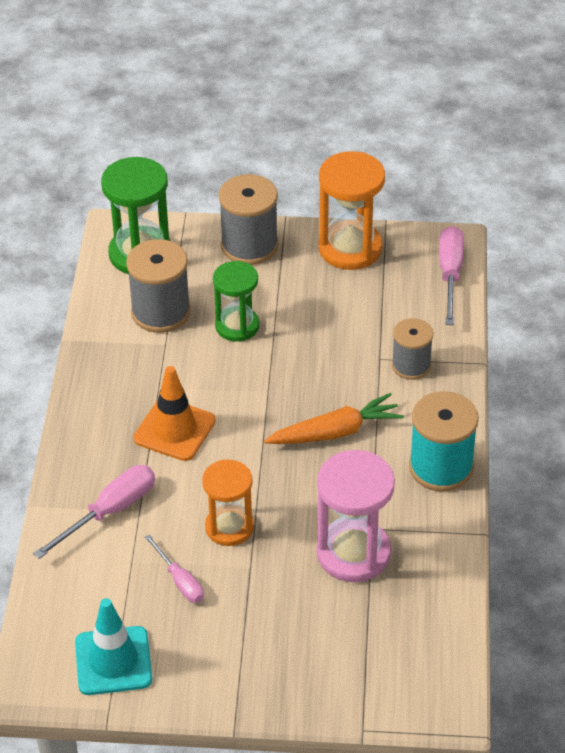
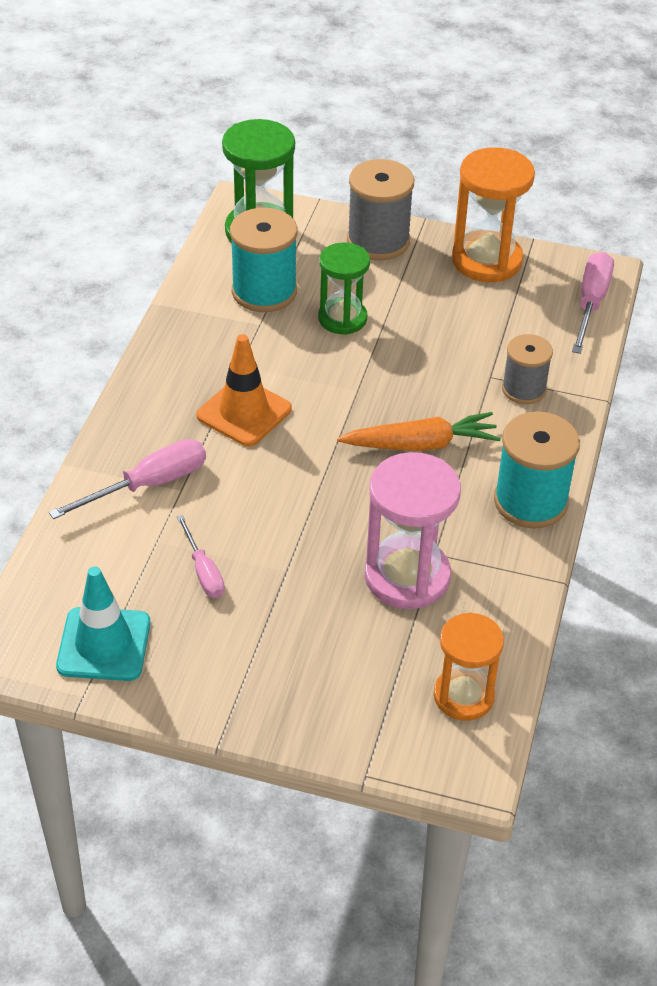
camera: 10 degrees right, 0 degrees up
(161, 312) = (264, 292): grey spool -> turquoise spool
(229, 527) = (275, 524): orange hourglass -> orange hourglass (463, 696)

